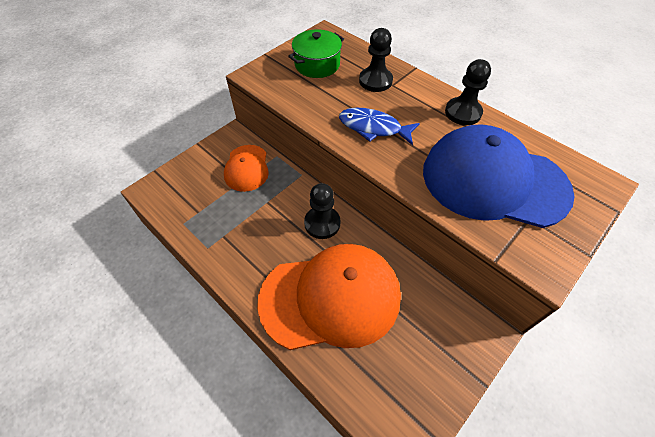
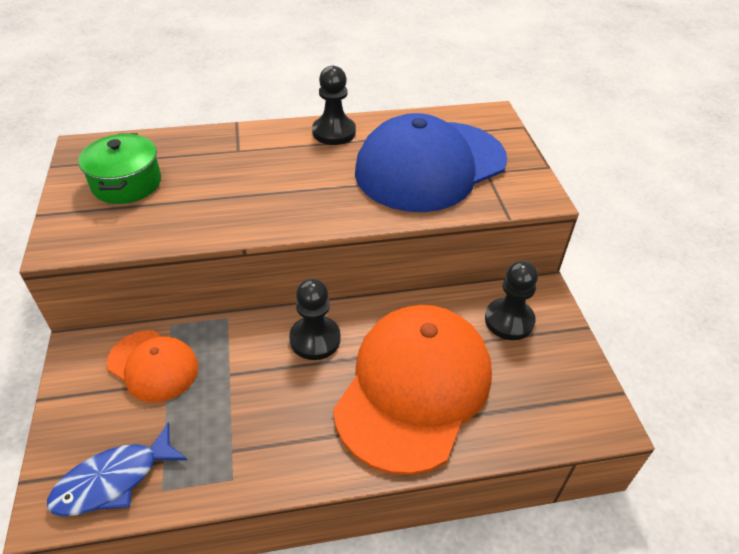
camera: 55 degrees left, 10 degrees down
(373, 128) = (279, 198): blue fish -> blue fish (113, 480)
(375, 81) = (216, 157): black pawn -> black pawn (509, 320)

